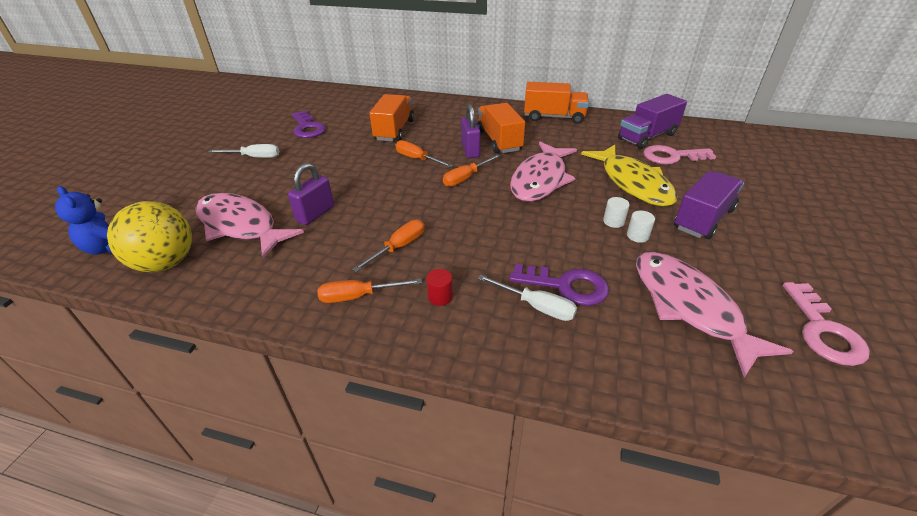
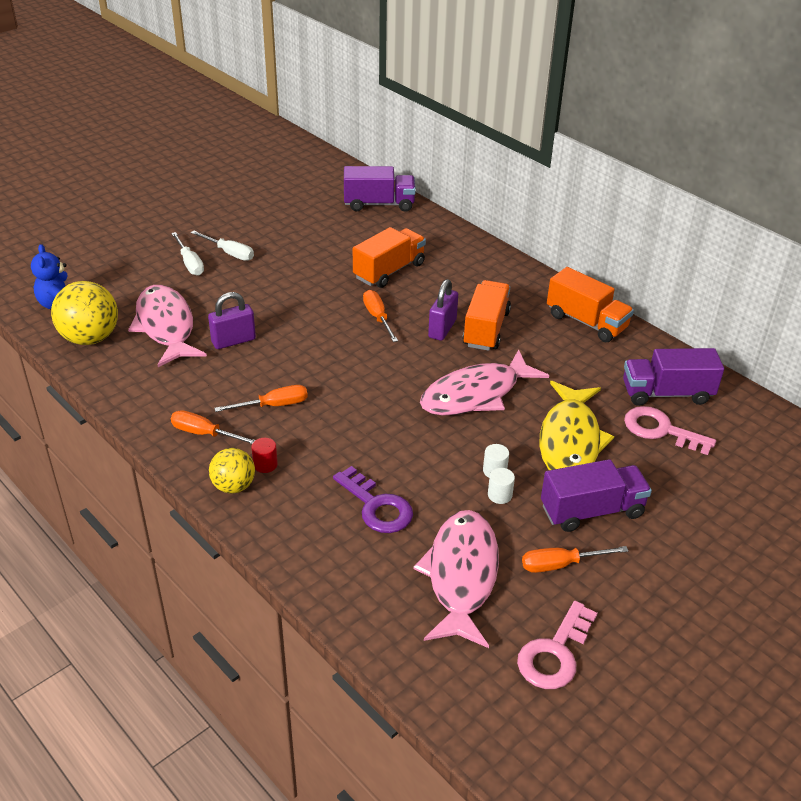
camera: 30 degrees right, 0 degrees up
(307, 128) = (305, 234): purple key -> none
(345, 97) = (379, 204): none -> purple truck
(431, 329) = (234, 486): none -> yellow ball
(466, 178) = (403, 360): orange screwdriver -> orange screwdriver (561, 565)
(536, 306) = (332, 510): white screwdriver -> white screwdriver (190, 263)

